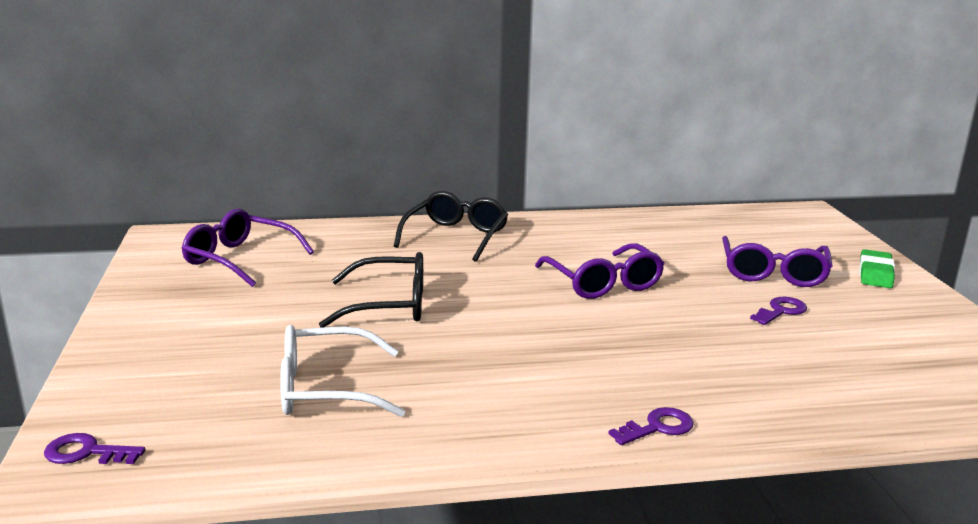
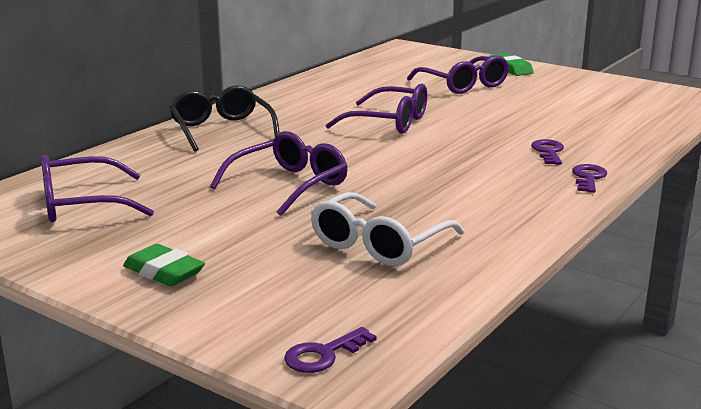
camera: 45 degrees left, 0 degrees up
(163, 333) = (164, 272): none -> green eraser
(389, 305) = (289, 185): black glasses -> purple glasses
(781, 311) = (512, 102): purple key -> purple key (548, 152)

